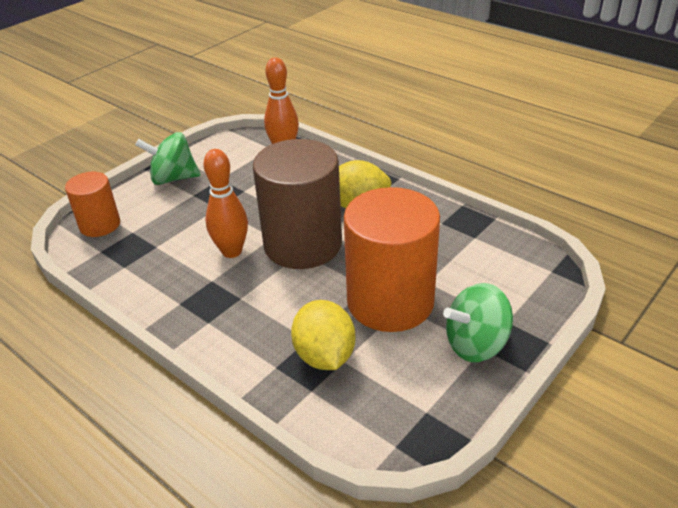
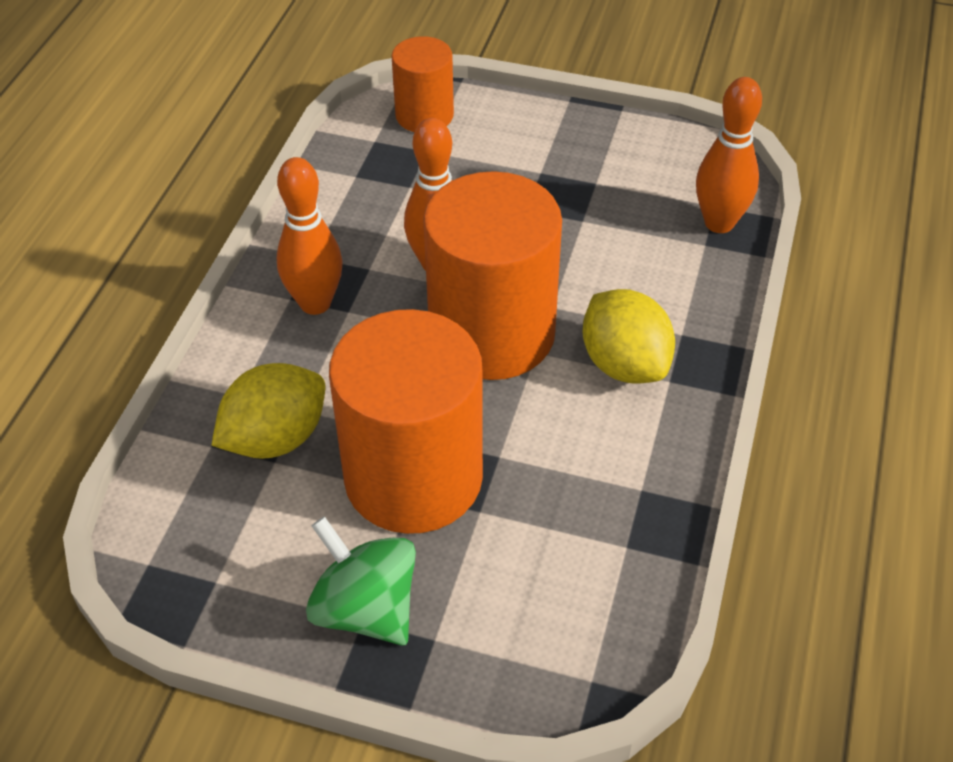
camera: 65 degrees right, 10 degrees up
(173, 178) = (565, 135): green spinning top -> none
(222, 311) = (315, 303): none -> orange bowling pin
(303, 244) = (492, 333): brown cylinder -> orange cylinder

